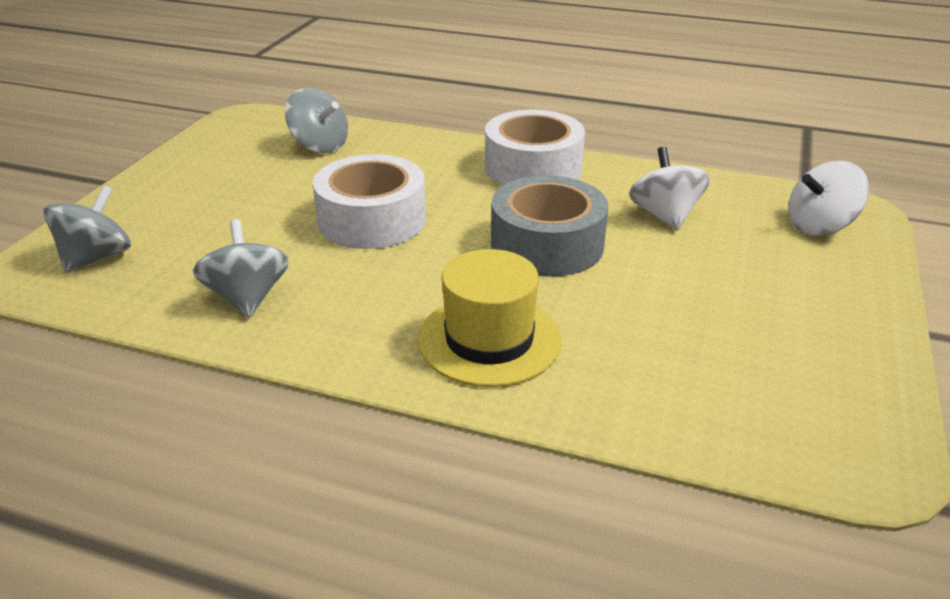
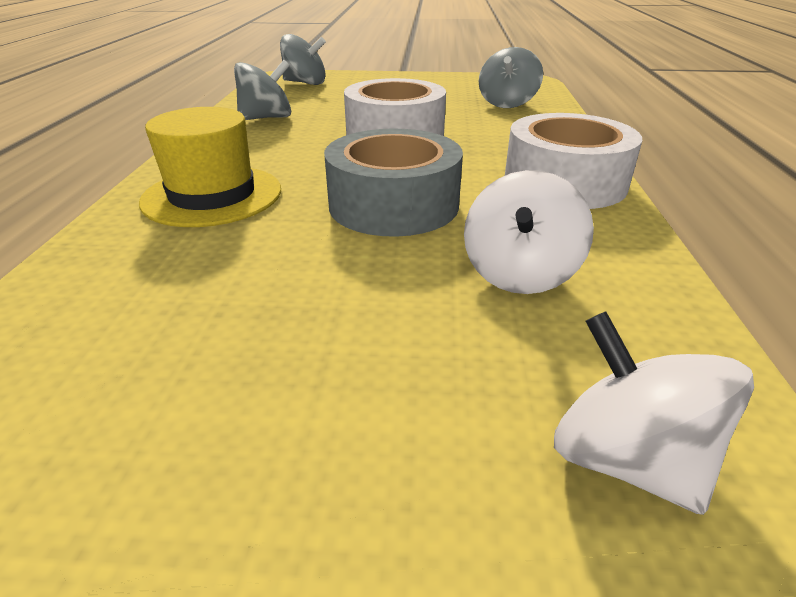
camera: 75 degrees right, 0 degrees up
(665, 215) = (519, 273): white spinning top -> white spinning top turned 135 degrees clockwise

